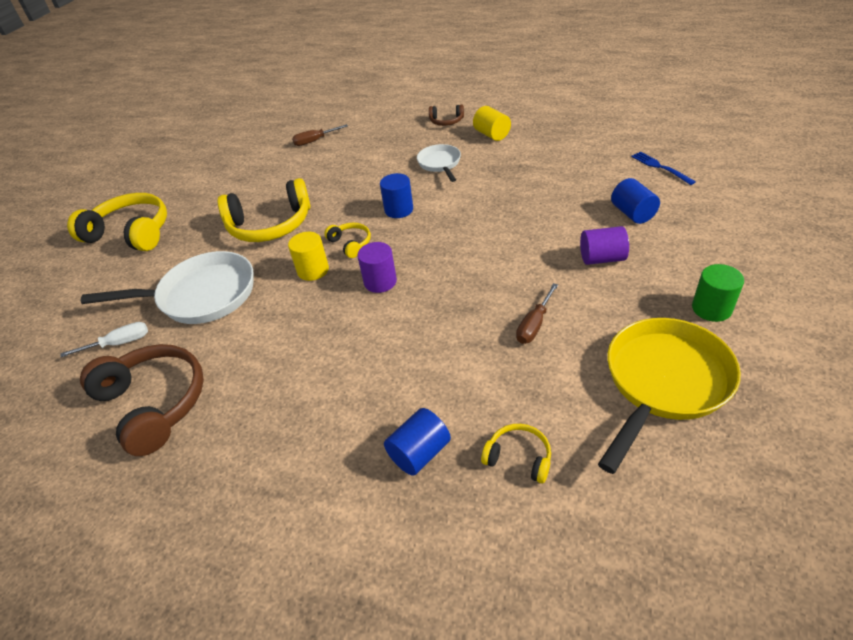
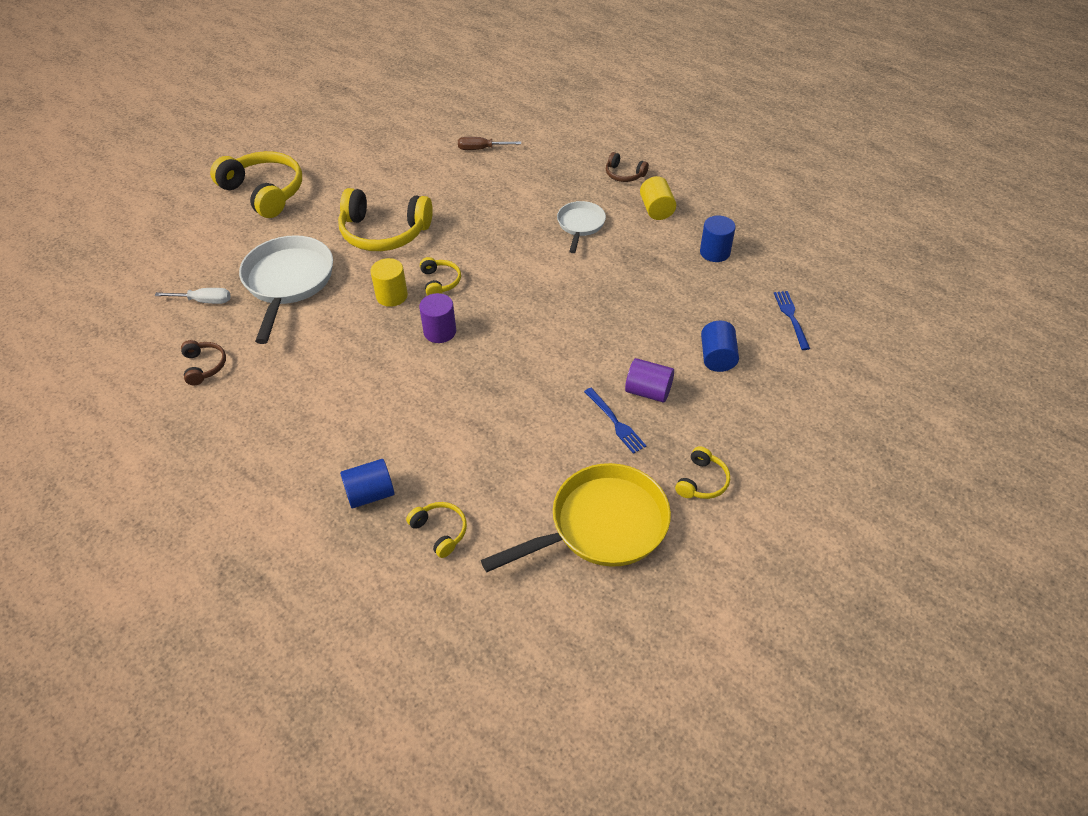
camera: 20 degrees right, 5 degrees up
(154, 403) = (204, 366): brown headphones -> brown headphones, size x0.48
(201, 296) = (288, 282): white pan -> white pan turned 105 degrees counterclockwise
(399, 210) = (506, 263): blue cylinder -> blue cylinder (715, 252)
(534, 324) = (538, 428): brown screwdriver -> none
(597, 292) = (615, 422): none -> blue fork
(711, 308) = (702, 481): green cylinder -> yellow headphones

